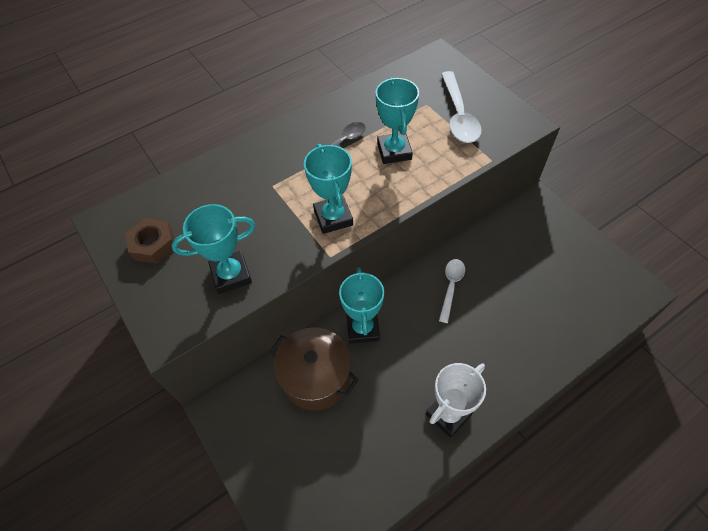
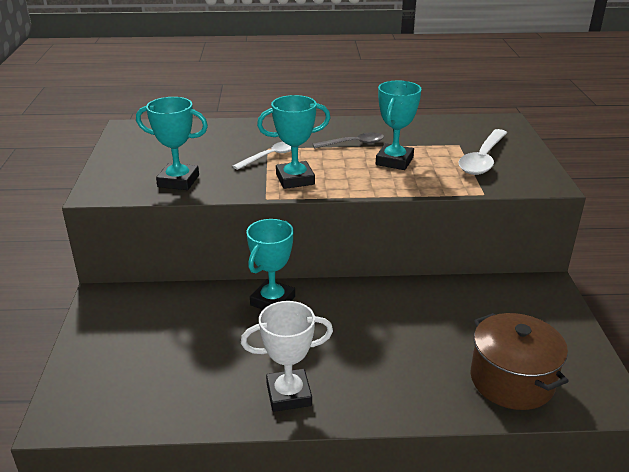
camera: 30 degrees right, 25 degrees down
(153, 244) = (144, 148): brown nut -> none
(316, 377) = (198, 314): brown pot -> brown pot (512, 380)
(333, 217) = (295, 179): turquoise trophy -> turquoise trophy turned 60 degrees clockwise
(451, 287) = (387, 308): white spoon -> white spoon (270, 156)

